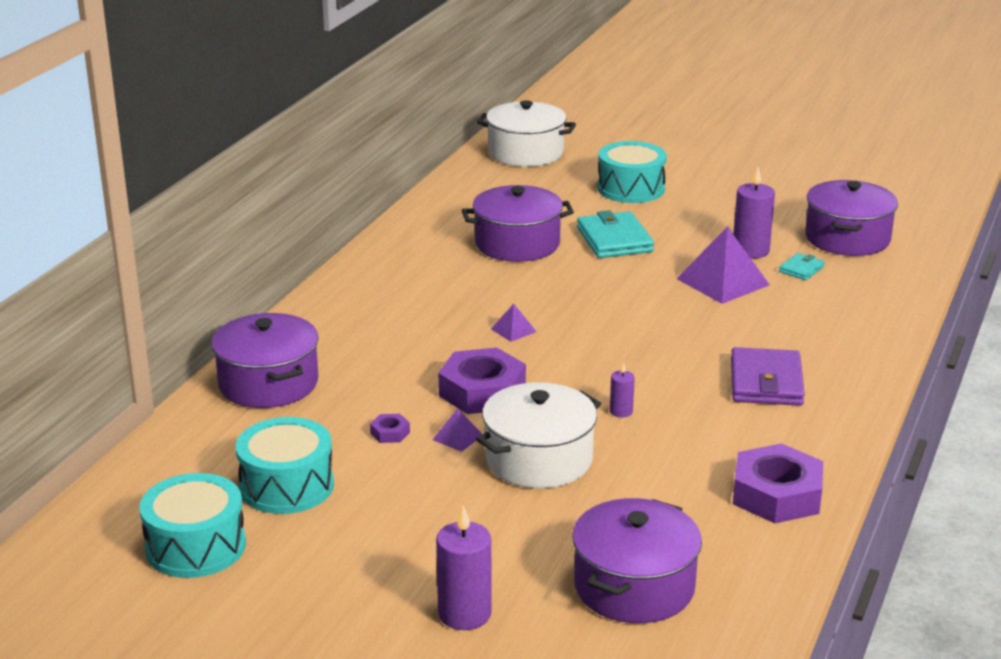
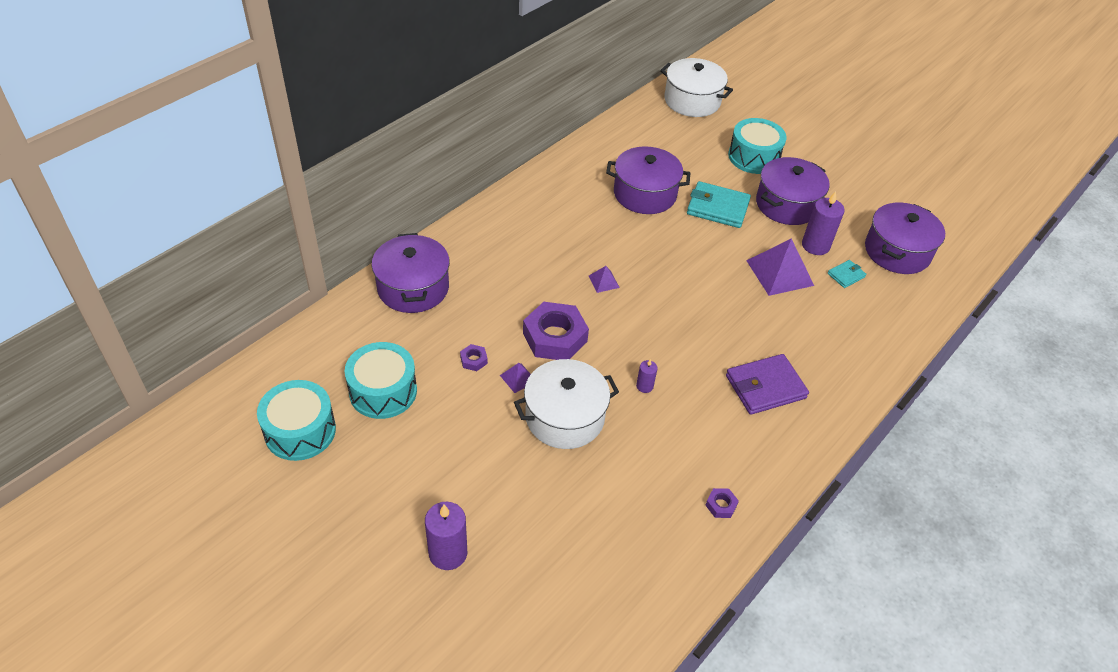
camera: 15 degrees right, 20 degrees up
(614, 240) = (717, 208): turquoise wallet -> turquoise wallet turned 75 degrees counterclockwise
(634, 586) = (576, 565): purple pot -> purple pot (787, 204)
(766, 382) = (765, 387): purple wallet -> purple wallet turned 45 degrees clockwise
(776, 494) = (721, 505): purple nut -> purple nut, size x0.43

